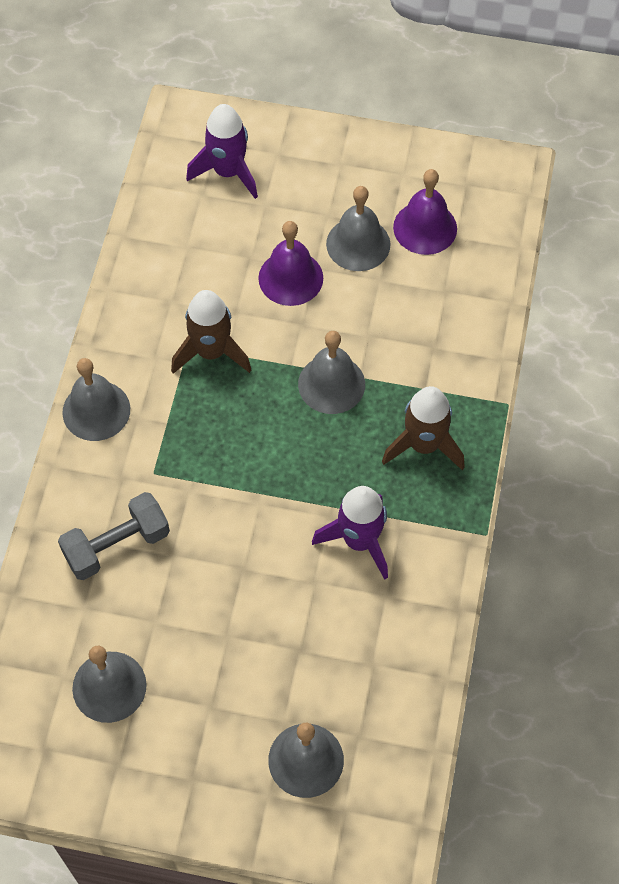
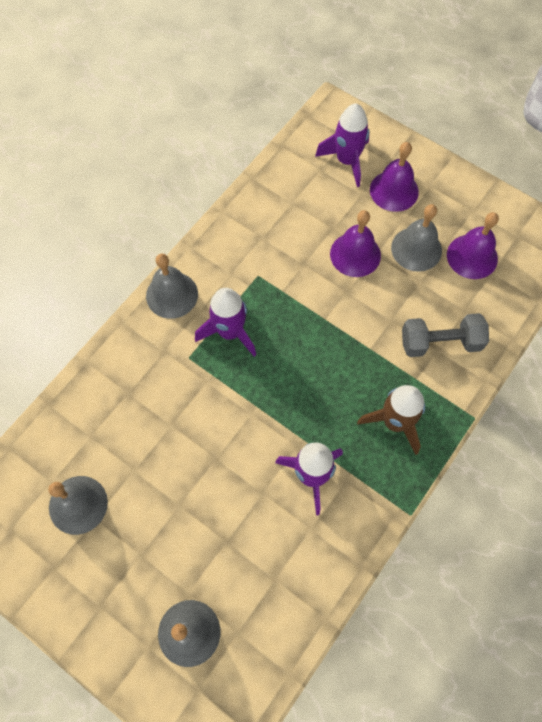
camera: 25 degrees right, 5 degrees up
(117, 545) = (136, 400): grey dumbbell -> grey dumbbell (440, 342)
(187, 425) = (229, 332): none -> purple rocket
(211, 352) = (272, 286): brown rocket -> none
(300, 186) = (394, 190): none -> purple bell
(331, 384) = (347, 346): grey bell -> none

